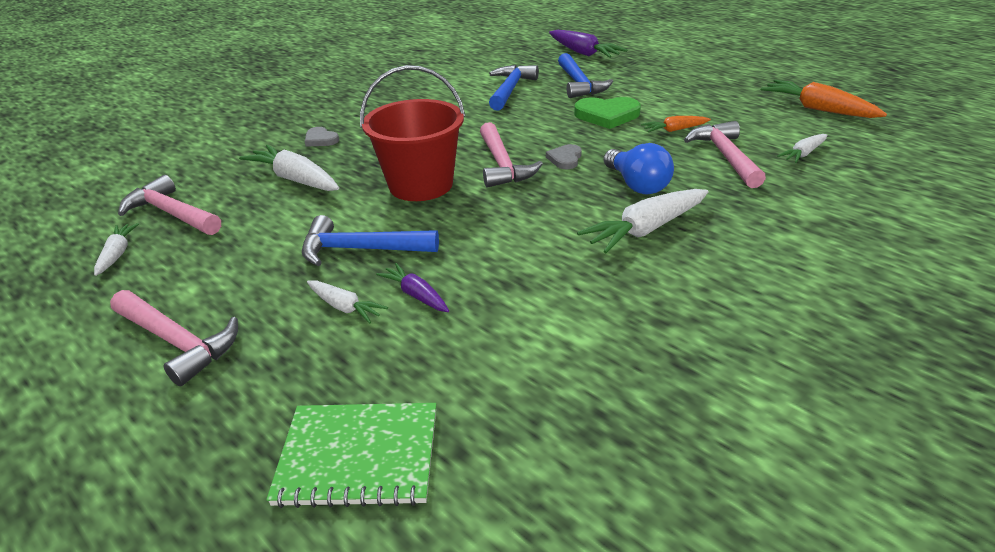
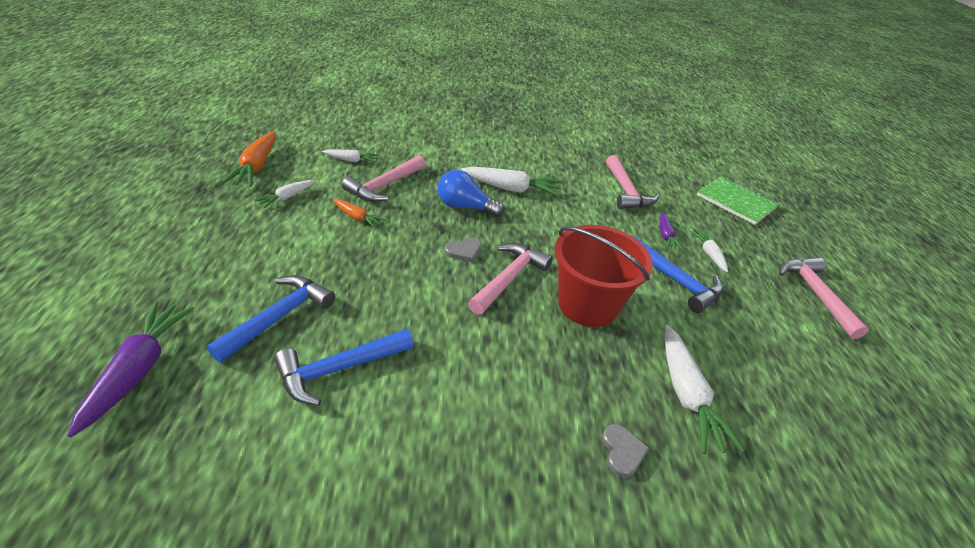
camera: 140 degrees left, 5 degrees up
(117, 254) = (875, 408): white carrot -> white carrot (287, 197)
(172, 213) = (825, 434): pink hammer -> pink hammer (626, 191)
(607, 115) = (356, 262): green heart -> none
(637, 185) = (465, 207): blue light bulb -> blue light bulb turned 90 degrees counterclockwise

